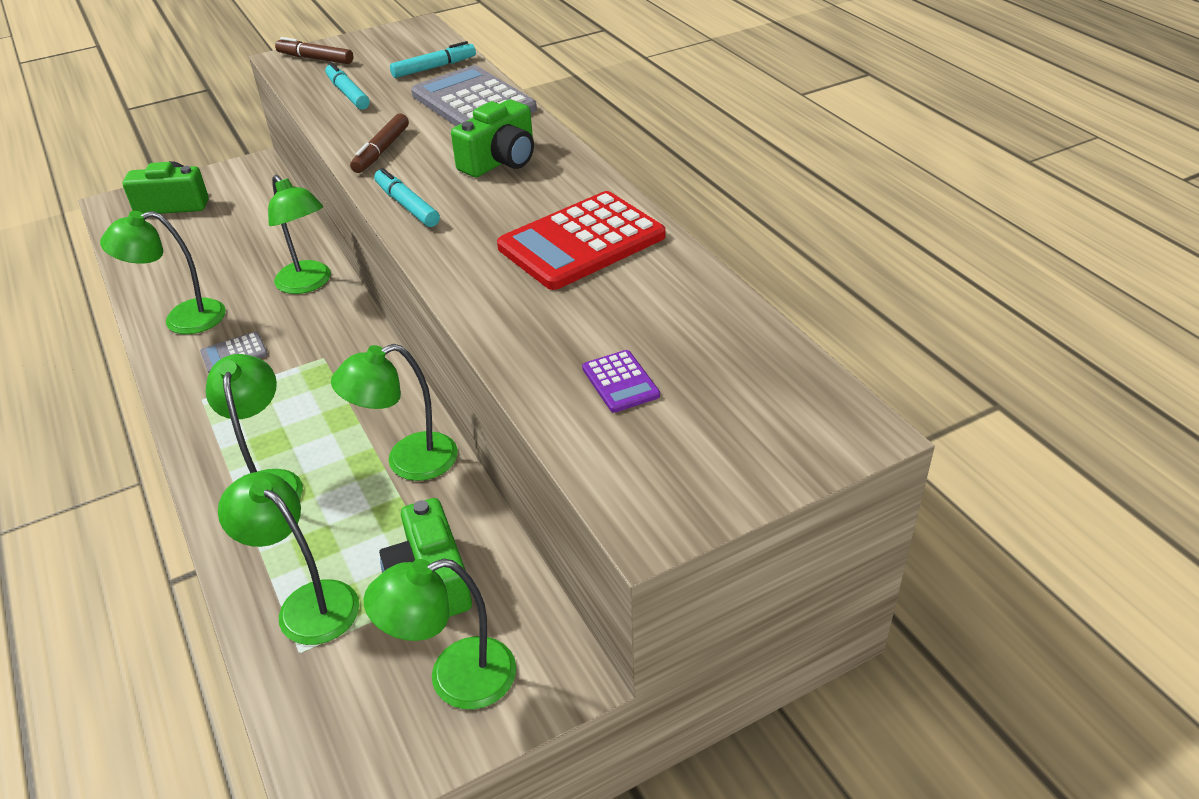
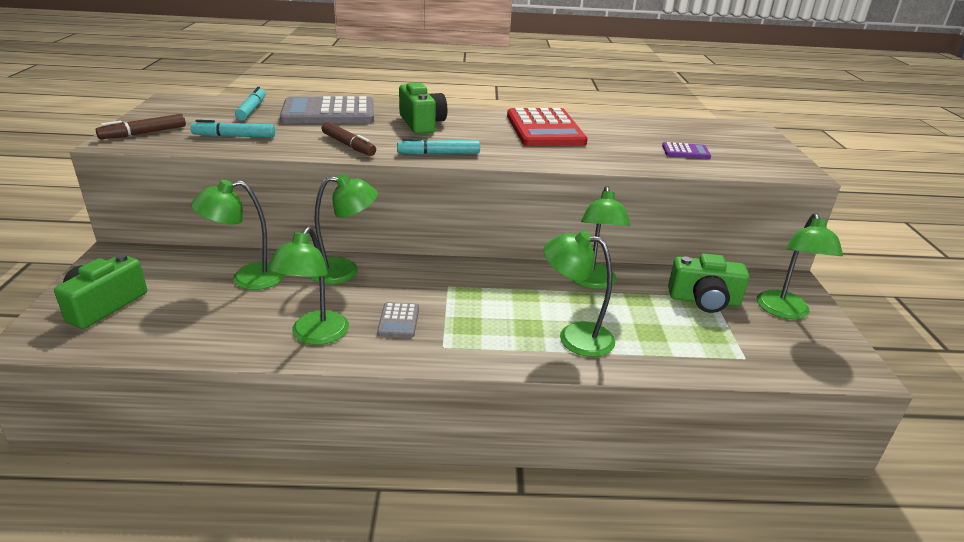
camera: 65 degrees left, 10 degrees down
(307, 603) = (704, 346): green lamp -> green lamp (247, 279)

